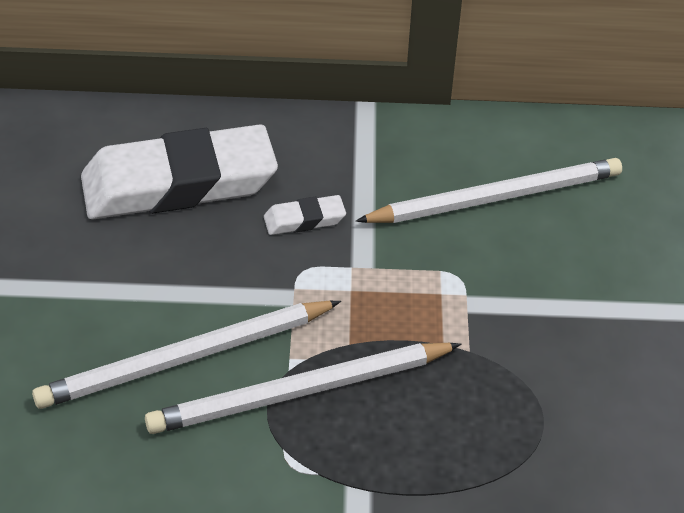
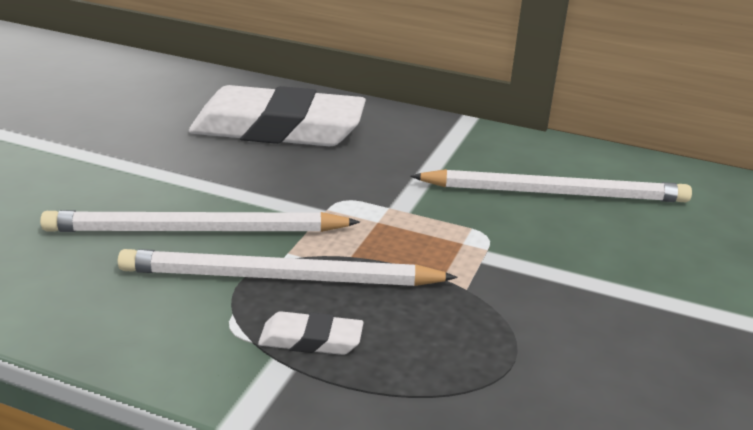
camera: 20 degrees right, 15 degrees down
(304, 220) = (367, 170): white eraser -> white eraser (311, 340)

